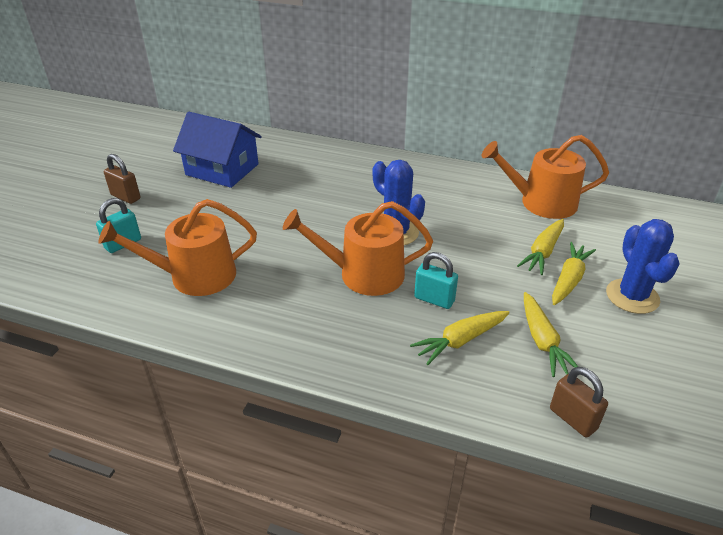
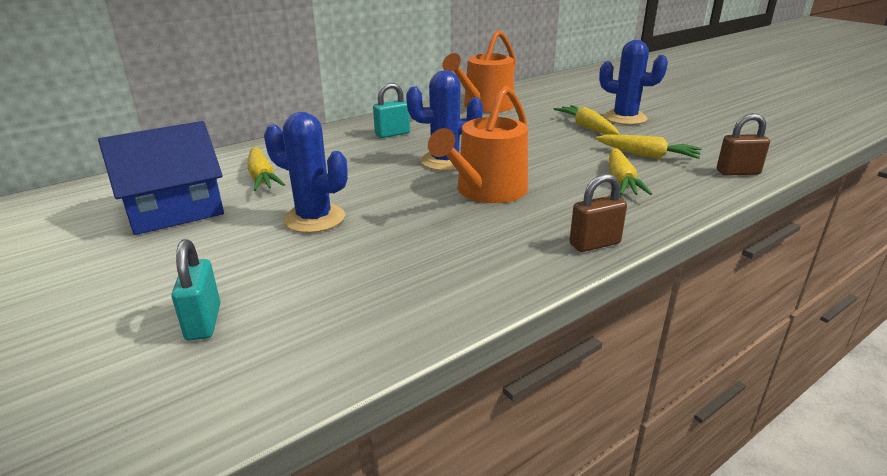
camera: 55 degrees left, 10 degrees down
(125, 197) = (90, 293): brown padlock -> brown padlock (594, 244)
(194, 276) = (361, 282): orange watering can -> none
(254, 221) = (314, 218): none -> blue cactus
(434, 299) = (558, 174): turquoise padlock -> turquoise padlock (392, 134)
(543, 252) = (545, 124): yellow carrot -> yellow carrot (262, 177)

